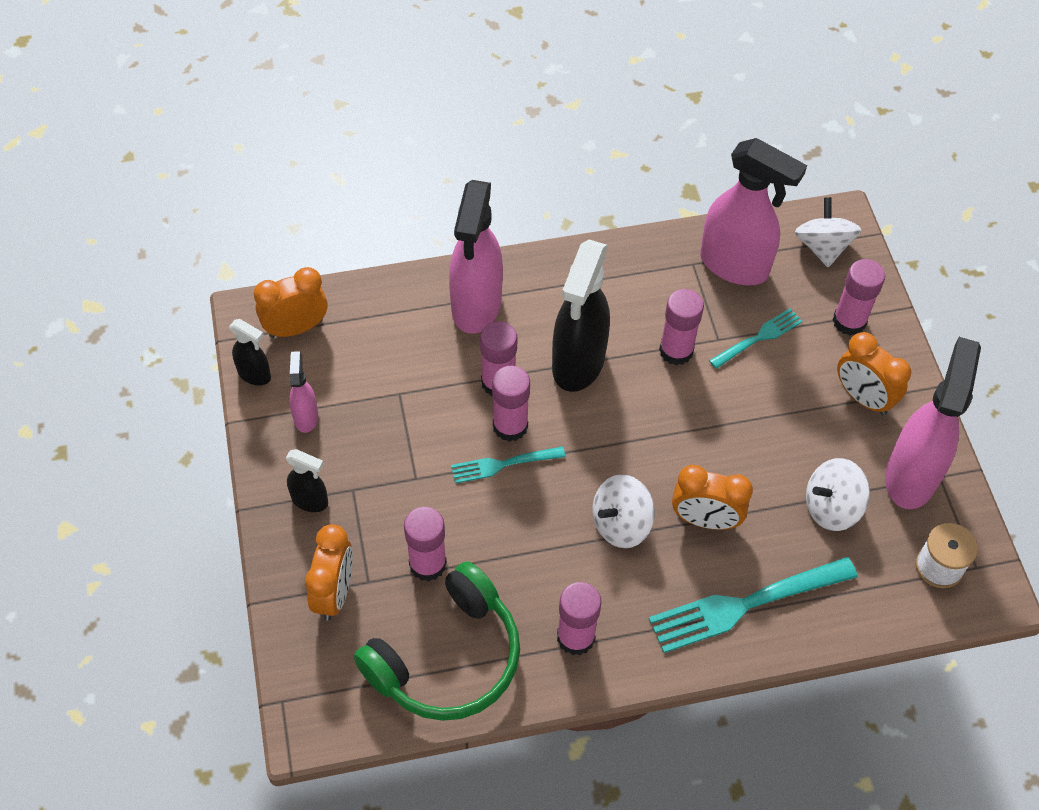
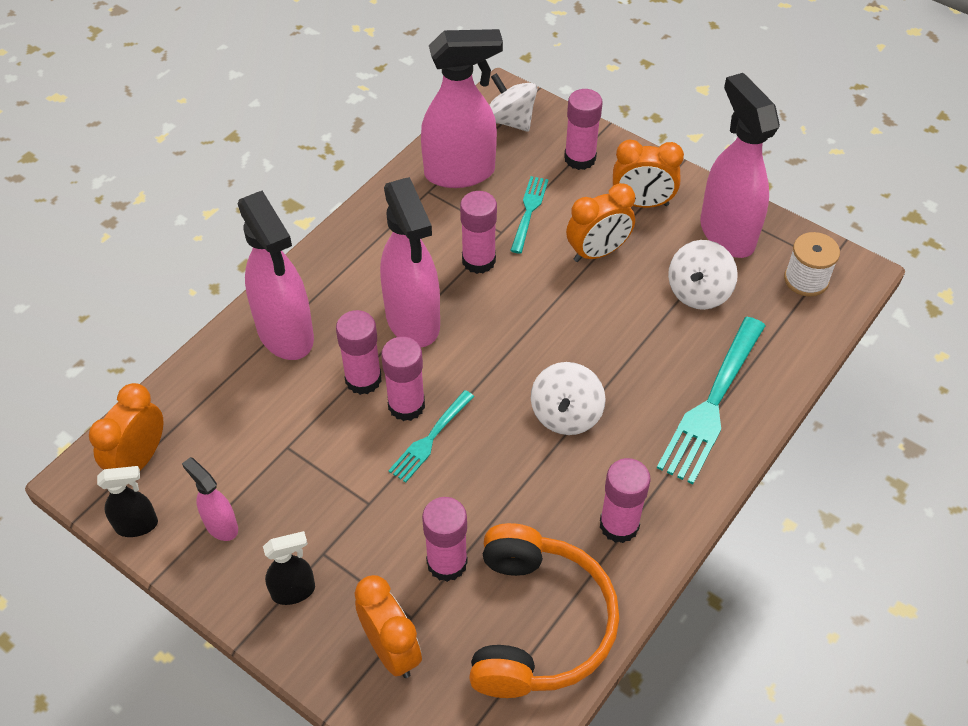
camera: 40 degrees left, 5 degrees down
(447, 658) = (538, 624): green headphones -> orange headphones
(578, 363) = (413, 321): black spray bottle -> pink spray bottle
(705, 520) = (623, 365): orange clock -> orange clock (597, 252)

